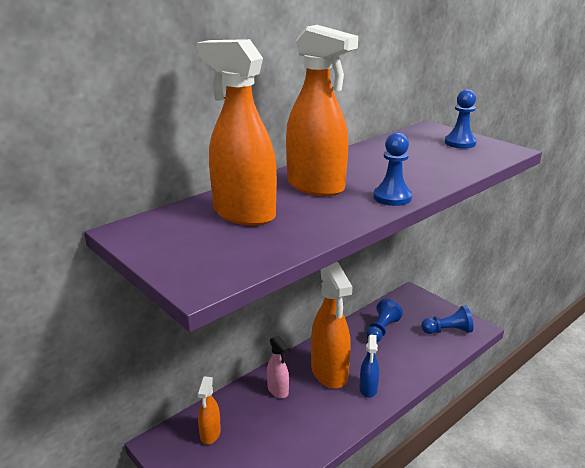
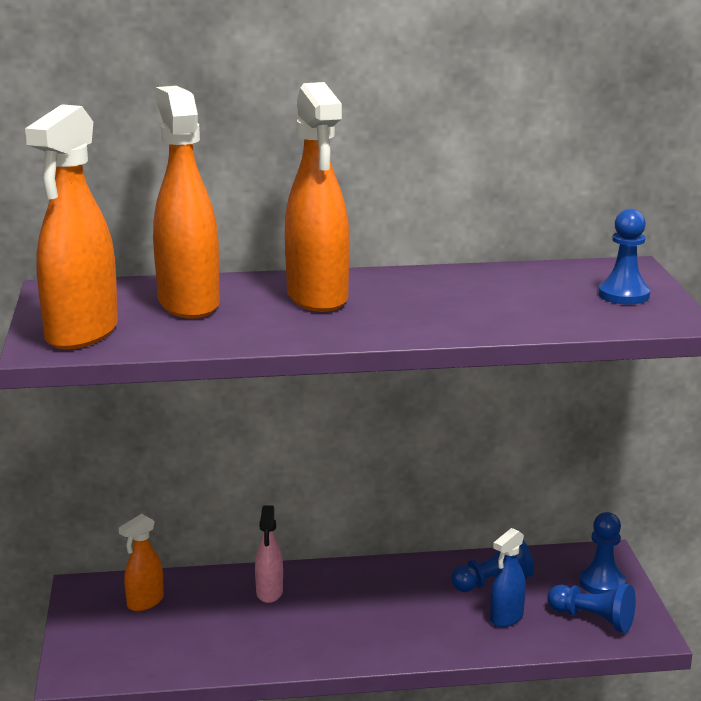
camera: 35 degrees right, 5 degrees down
(329, 373) = (355, 600): orange spray bottle -> orange spray bottle (81, 334)
(368, 389) = (382, 637): blue spray bottle -> blue spray bottle (506, 618)
(392, 197) = (381, 331): blue pawn -> blue pawn (602, 583)

